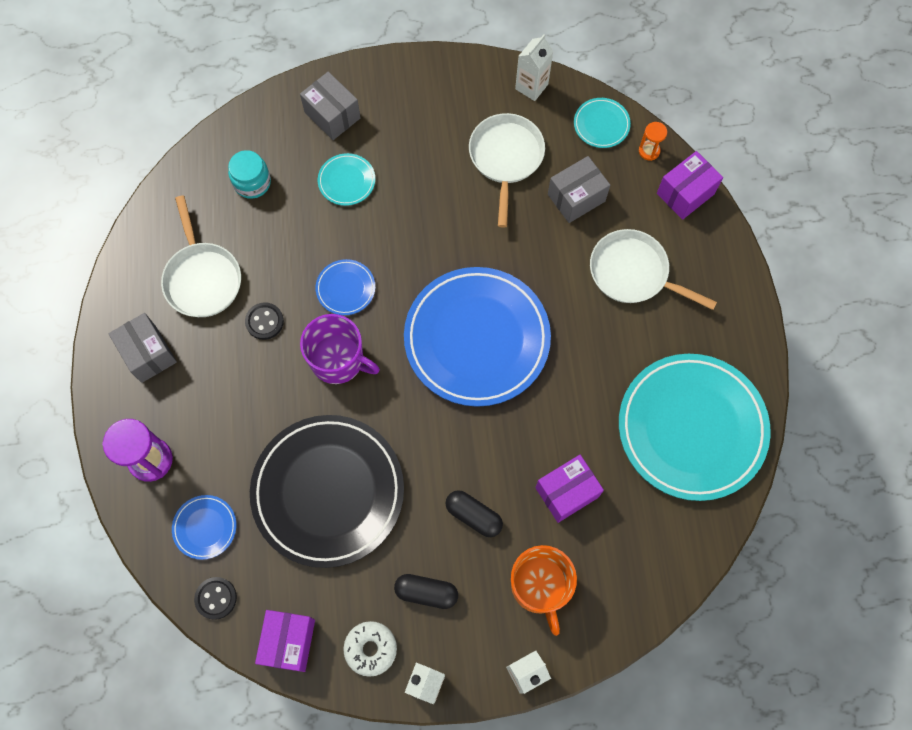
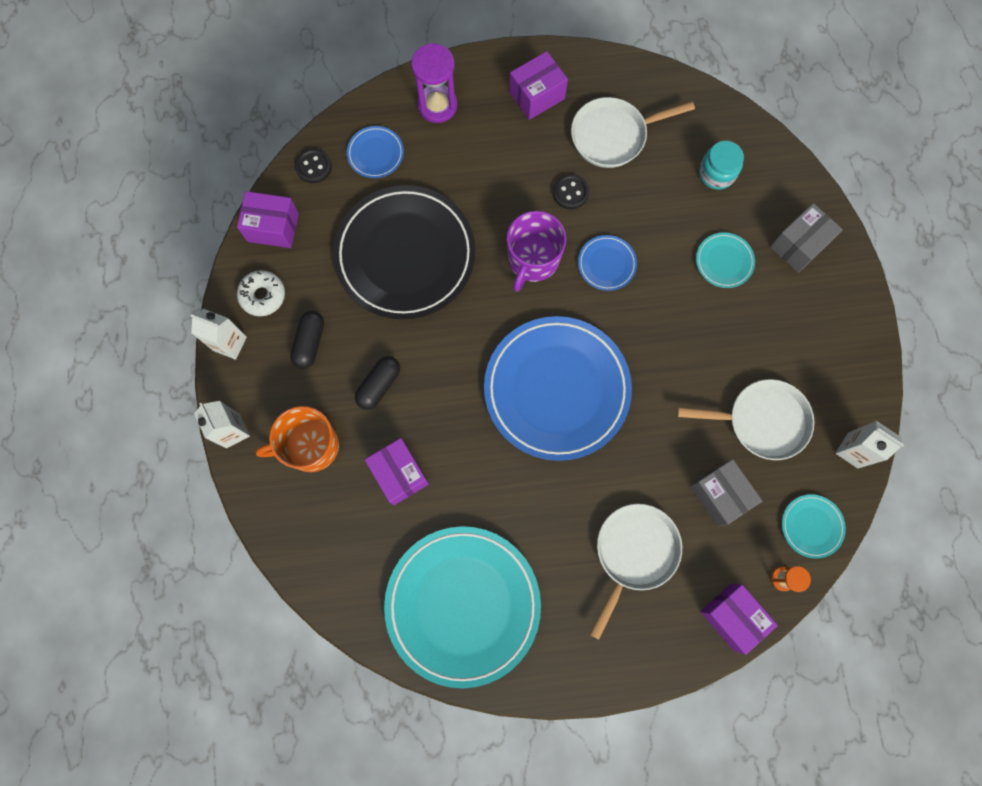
camera: 90 degrees right, 5 degrees up
(148, 354) = (537, 95): grey box -> purple box

